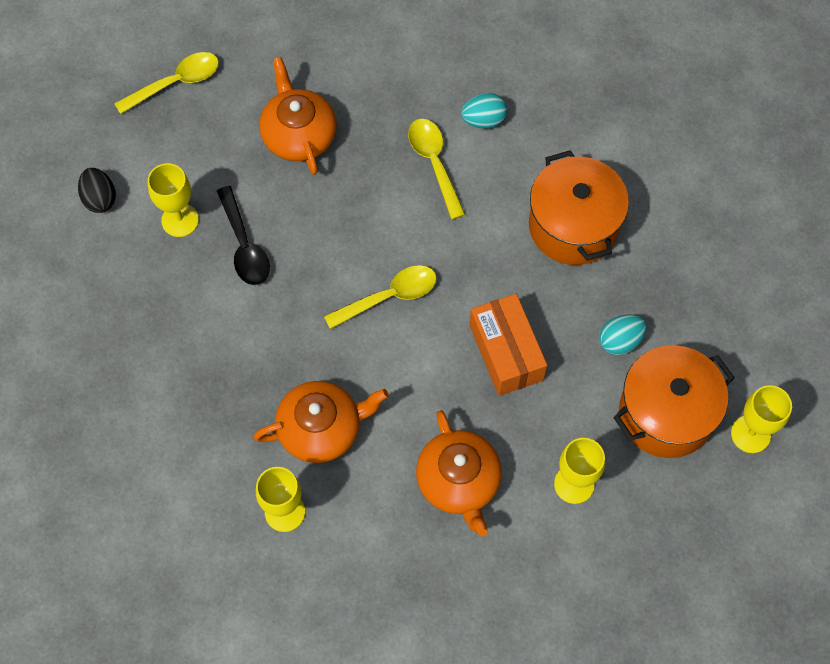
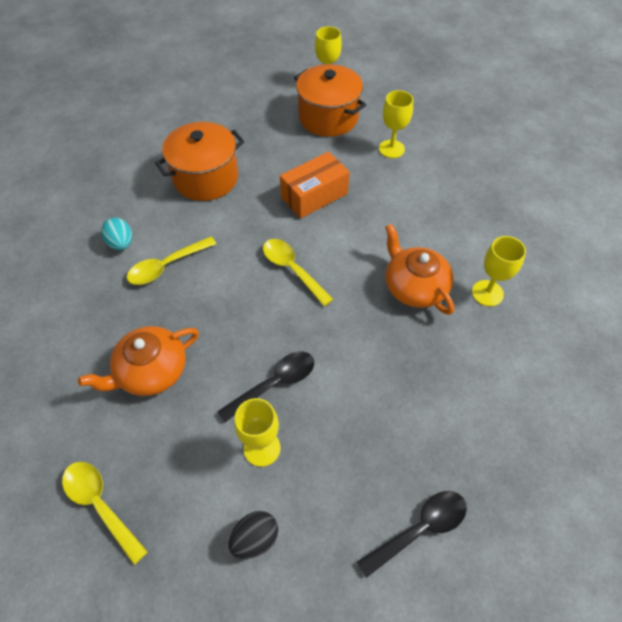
camera: 105 degrees left, 10 degrees down
(54, 336) = (419, 529): none -> black spoon
(459, 481) = (416, 202): orange teapot -> none
(620, 341) = (286, 143): turquoise egg -> none

